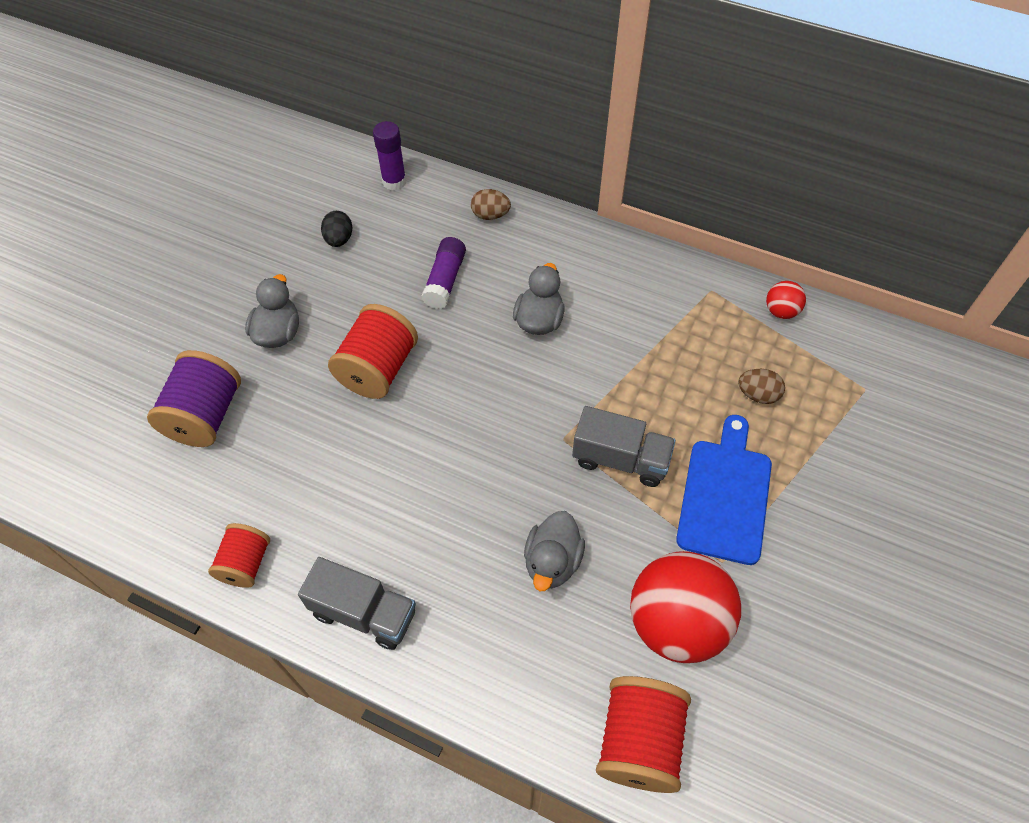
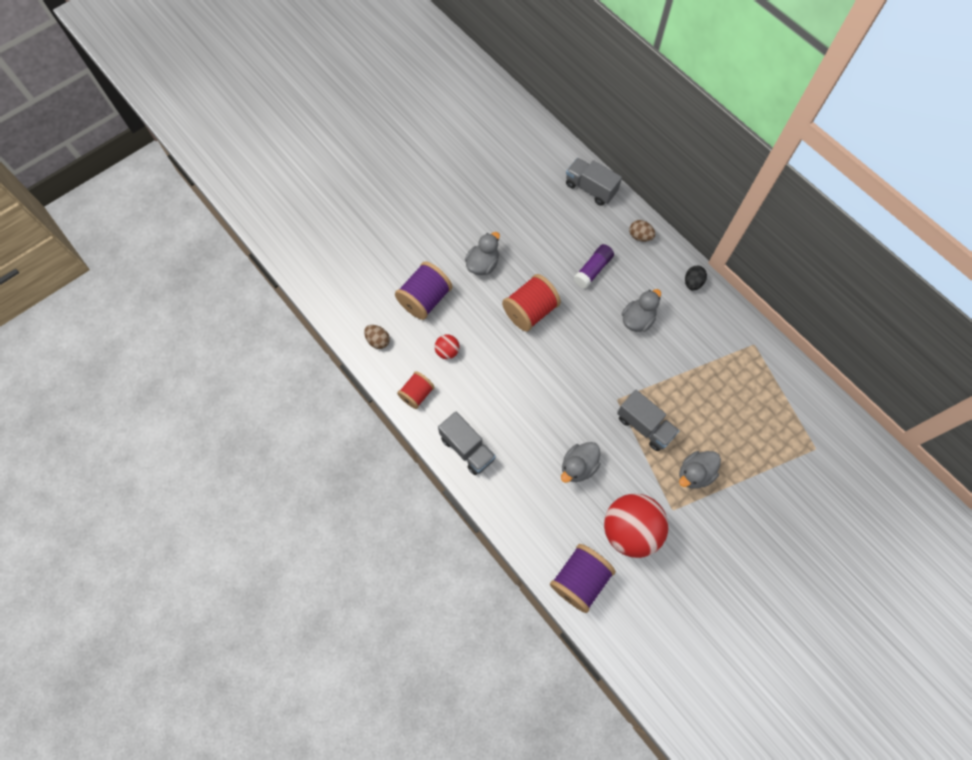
camera: 25 degrees right, 10 degrees up
(339, 239) = (541, 216): black egg -> black egg (692, 283)
(394, 181) = (590, 188): purple glue stick -> grey truck
(639, 741) = (579, 580): red spool -> purple spool
(725, 495) = (694, 474): blue cutting board -> grey duck
(757, 395) = (746, 423): brown egg -> brown egg (378, 341)
(781, 311) = (791, 376): red ball -> red ball (447, 351)

